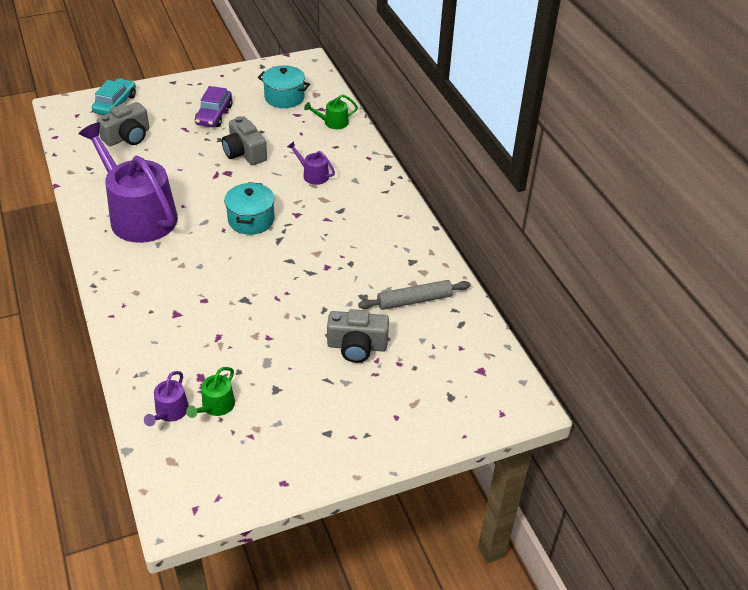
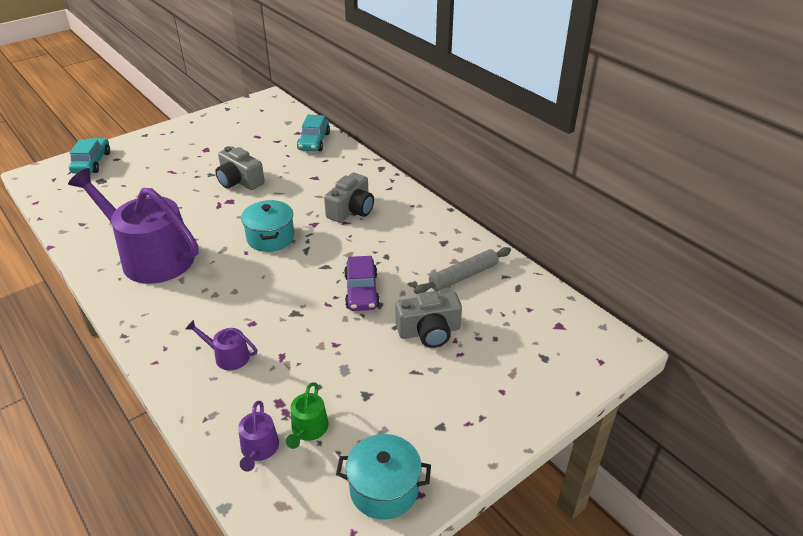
camera: 15 degrees left, 5 degrees down
(127, 137) = (114, 188): grey camera -> grey camera (351, 210)
(214, 115) = (196, 155): purple car -> purple car (361, 291)
(284, 97) = (259, 129): turquoise pot -> turquoise pot (384, 489)
(313, 175) = (314, 187): purple watering can -> purple watering can (228, 356)
(333, 122) = (314, 141): green watering can -> turquoise car

